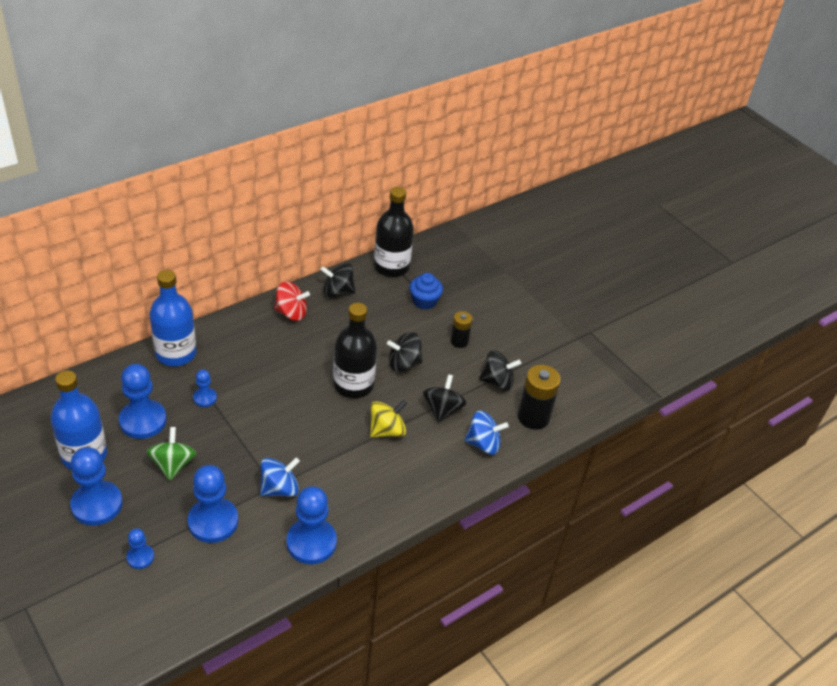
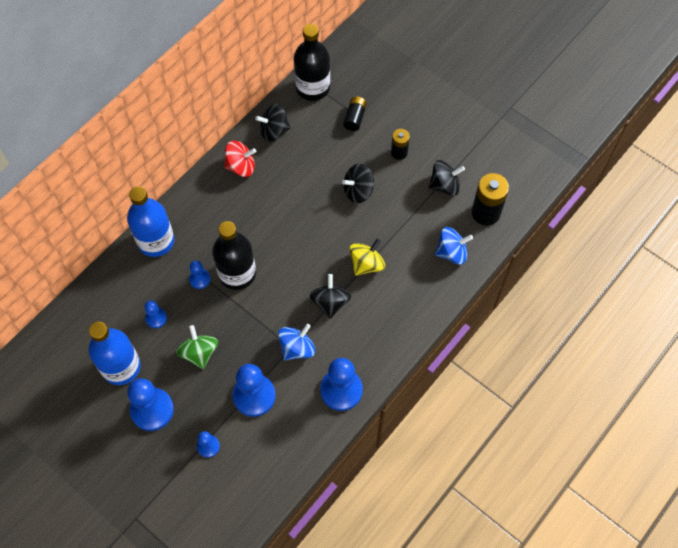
camera: 10 degrees left, 20 degrees up
(143, 421) = (156, 318): blue pawn -> blue pawn, size x0.52
(353, 385) = (322, 226): black bottle -> black bottle (237, 273)
(424, 301) = (355, 118): blue cupcake -> black battery
(442, 409) = (407, 228): black spinning top -> black spinning top (330, 302)

